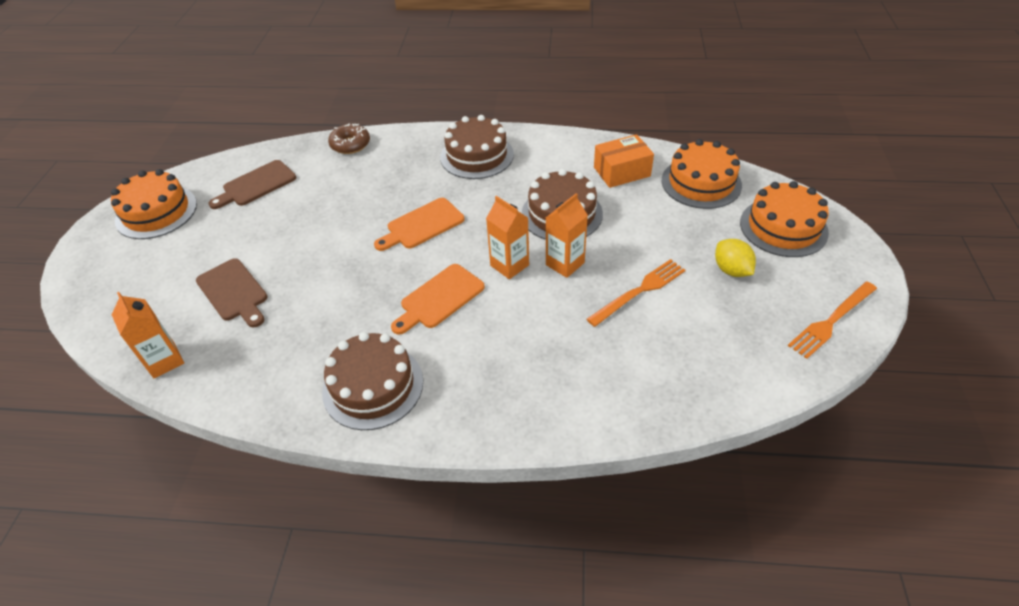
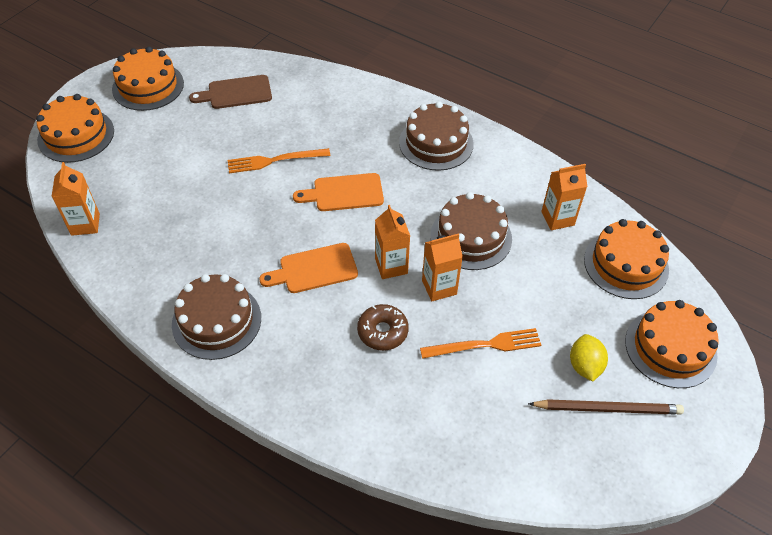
camera: 25 degrees right, 5 degrees up
(100, 284) = (76, 135): none -> orange cake
(234, 292) = (164, 187): brown cutting board -> none
(350, 144) = (335, 84): brown donut -> brown donut (382, 331)
(621, 171) = (557, 218): orange box -> orange carton
(775, 293) = (608, 409): none -> brown pencil
(831, 321) = (640, 461): orange fork -> orange fork (275, 160)

